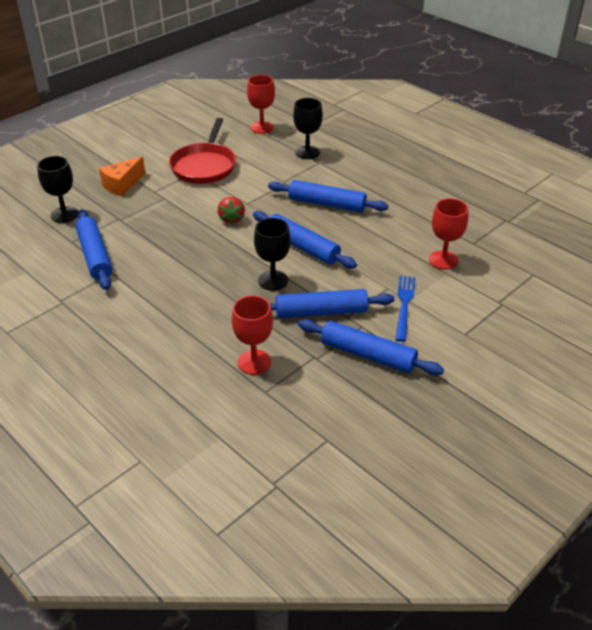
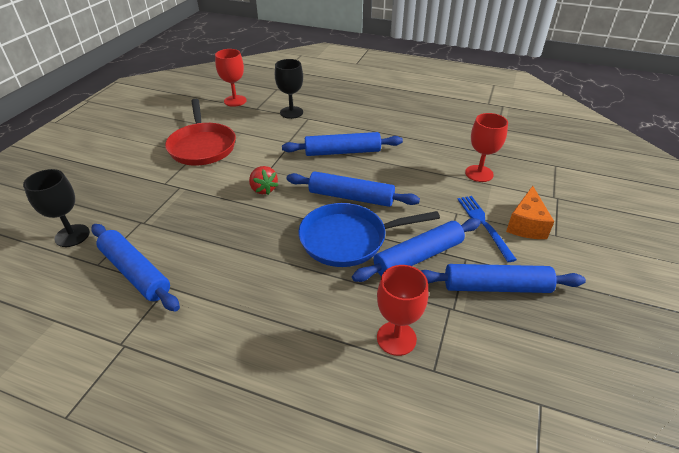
camera: 25 degrees left, 0 degrees up
(122, 185) = (125, 186): orange cheese -> orange cheese (526, 225)
(273, 280) = (348, 239): black goblet -> blue pan

